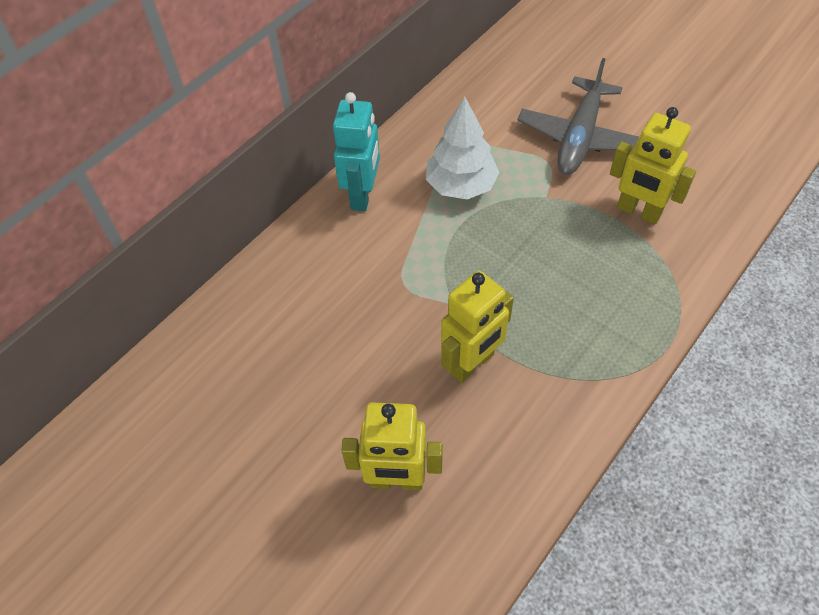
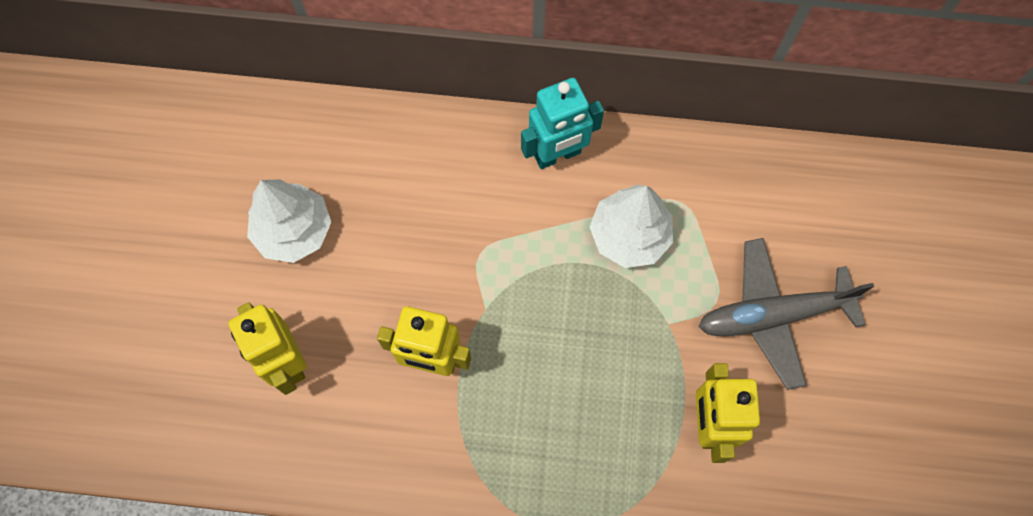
camera: 55 degrees right, 15 degrees up
(277, 411) = (294, 230): none -> white tree

